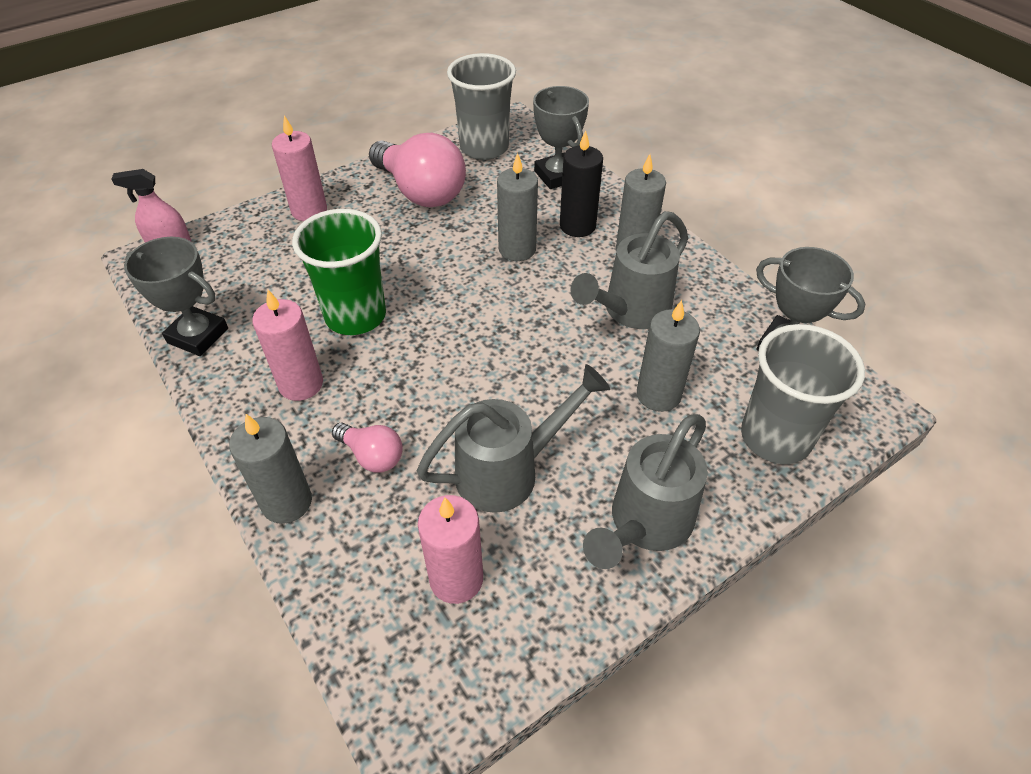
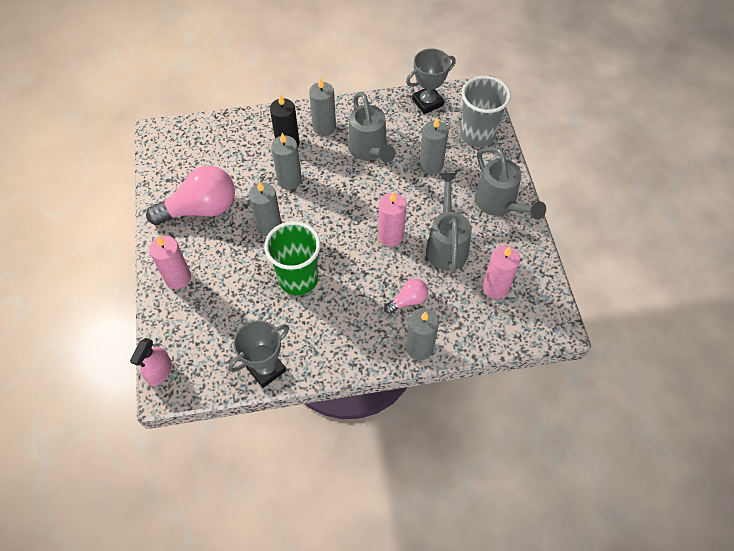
camera: 65 degrees left, 10 degrees up
(301, 384) = (339, 321): pink candle -> pink candle (390, 236)
(428, 257) = (269, 226): none -> grey candle
(484, 148) = (177, 159): grey cup -> none
(557, 176) = (234, 133): grey trophy -> none

